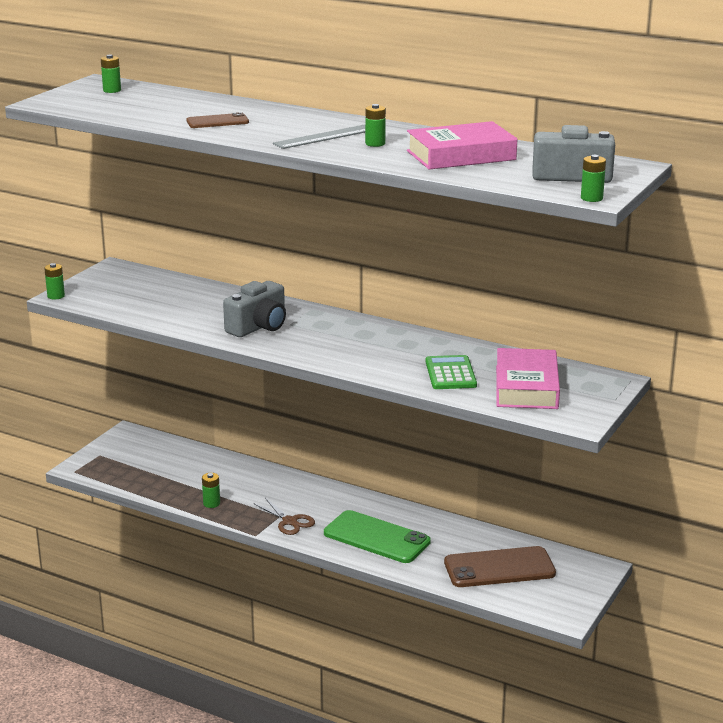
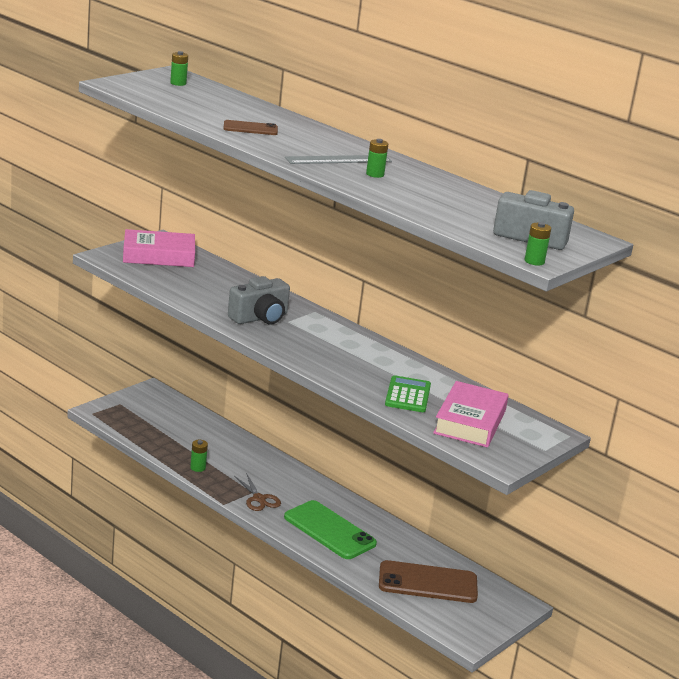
camera: 10 degrees right, 0 degrees up
(56, 296) = (99, 255): green battery -> none
(461, 155) = (444, 199): pink book -> pink book (158, 255)

